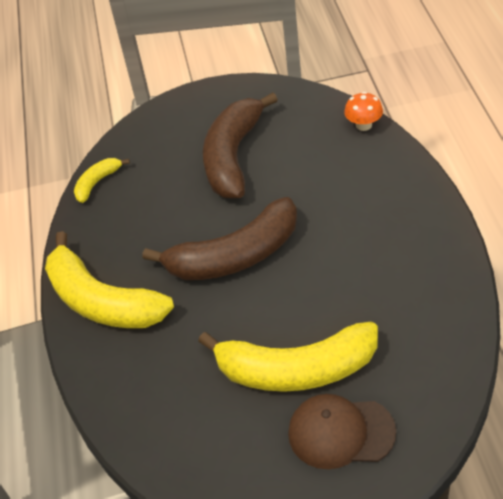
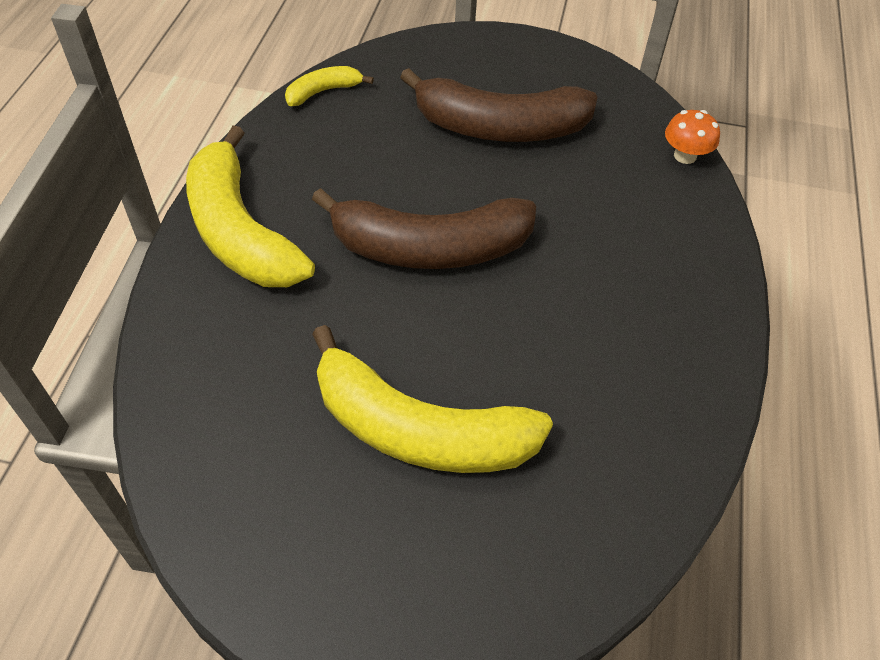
camera: 15 degrees right, 5 degrees up
(233, 157) = (500, 127): brown banana -> brown banana turned 120 degrees counterclockwise
(340, 432) = (426, 546): brown cap -> none

